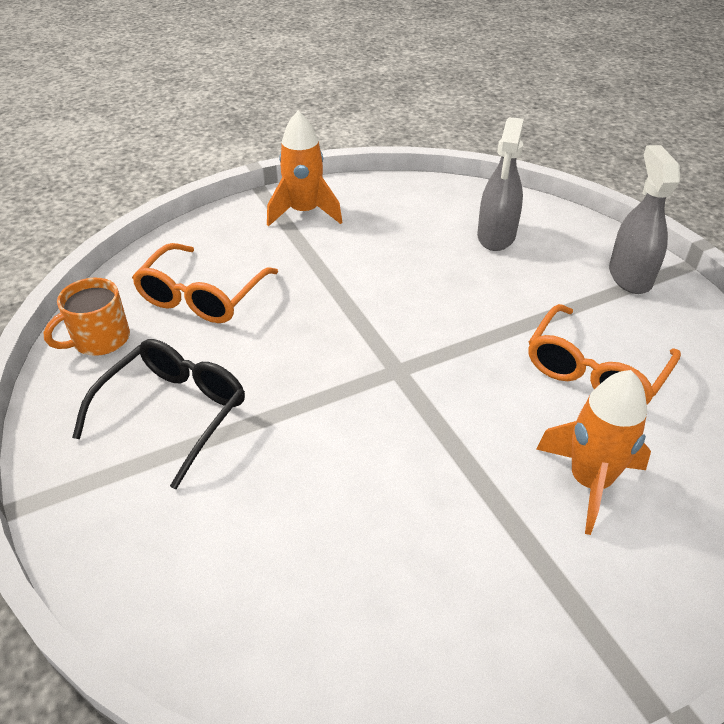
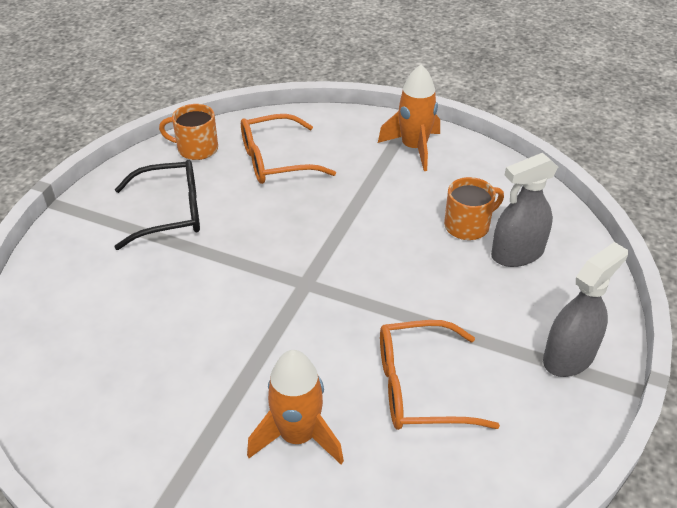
camera: 50 degrees right, 0 degrees up
(436, 240) = (468, 226): none -> orange mug

